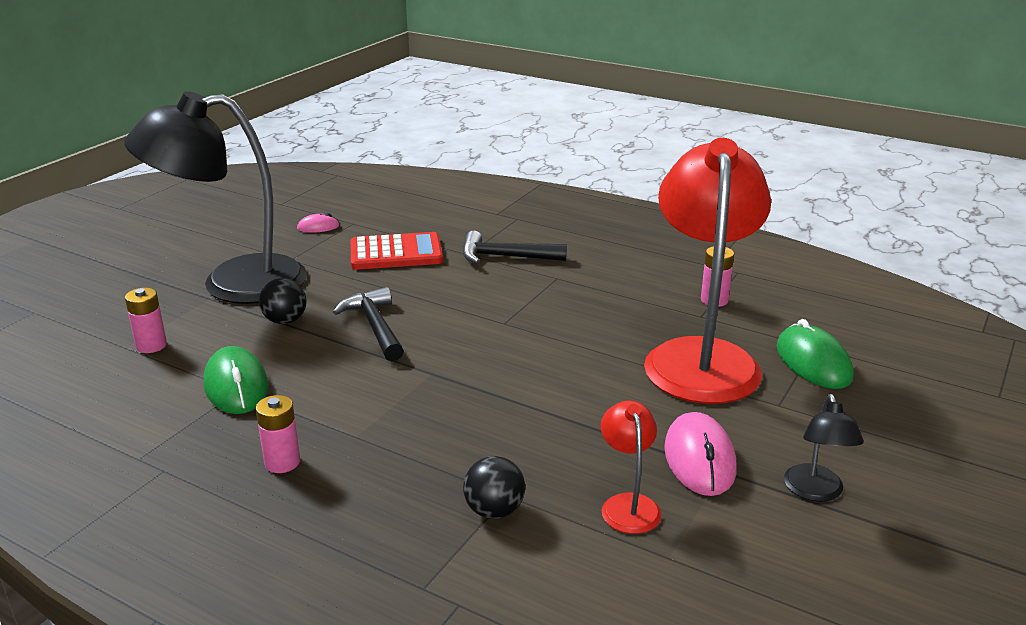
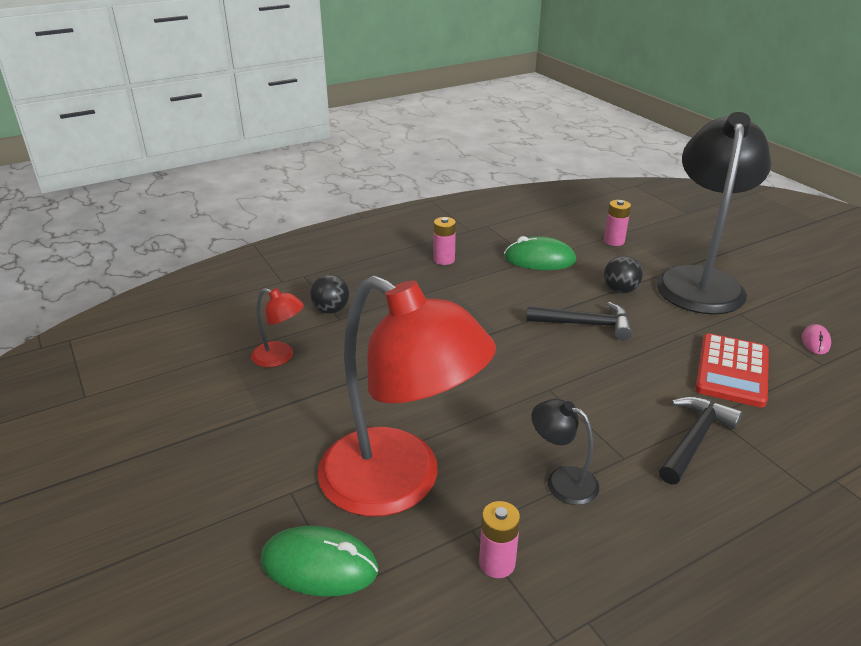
camera: 120 degrees right, 5 degrees up
(699, 459) = (282, 408): pink mouse -> none
(815, 492) = (191, 445): black lamp -> black lamp (562, 481)

